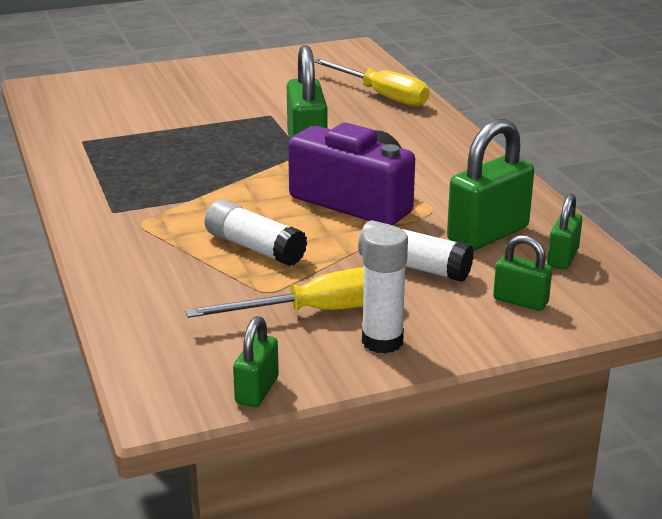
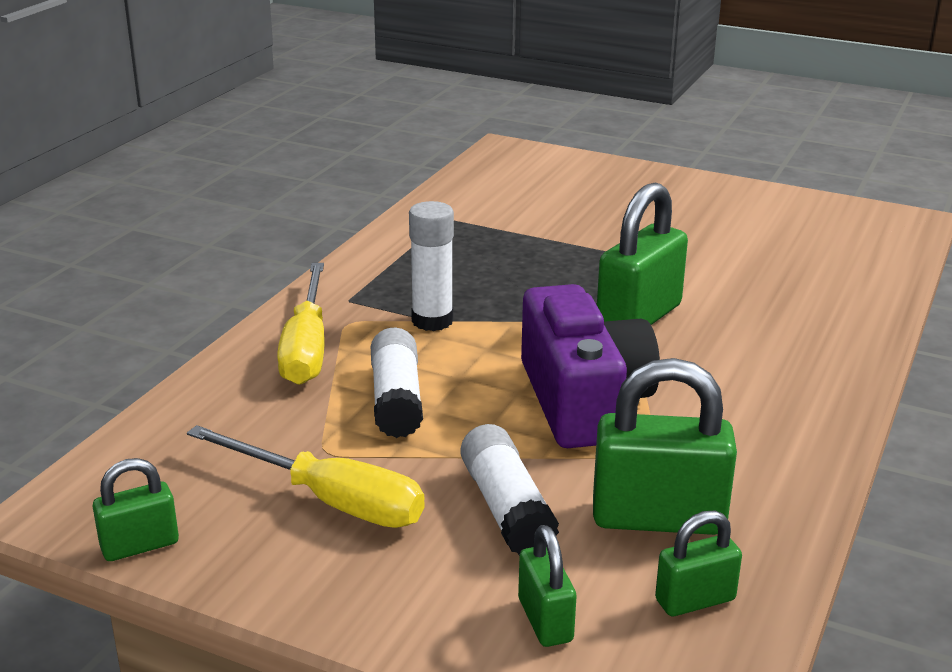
camera: 45 degrees right, 0 degrees up
(382, 96) = (837, 291): yellow screwdriver -> yellow screwdriver (306, 348)
(382, 341) = (325, 570): white glue stick -> white glue stick (432, 321)

